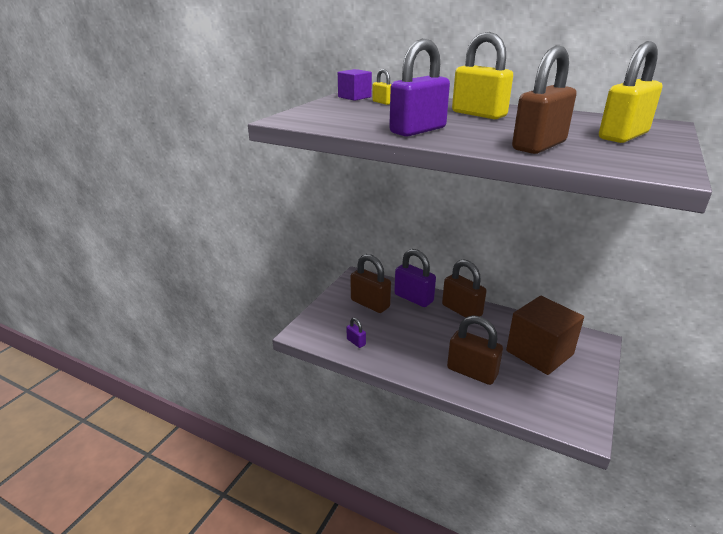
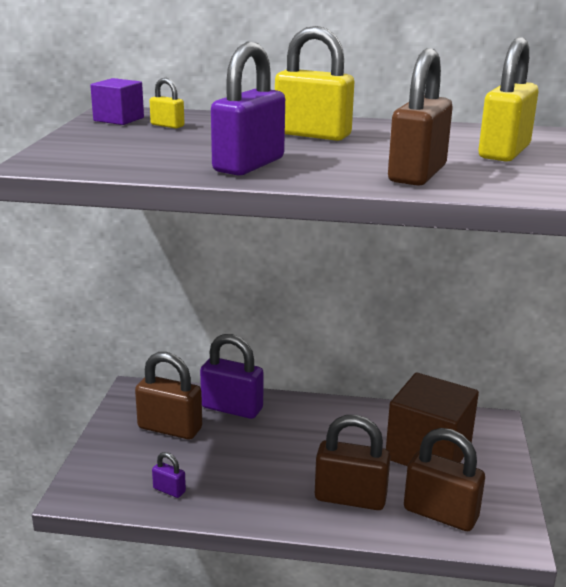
camera: 20 degrees left, 5 degrees down
(461, 310) = (306, 413): brown padlock -> brown padlock (440, 513)

